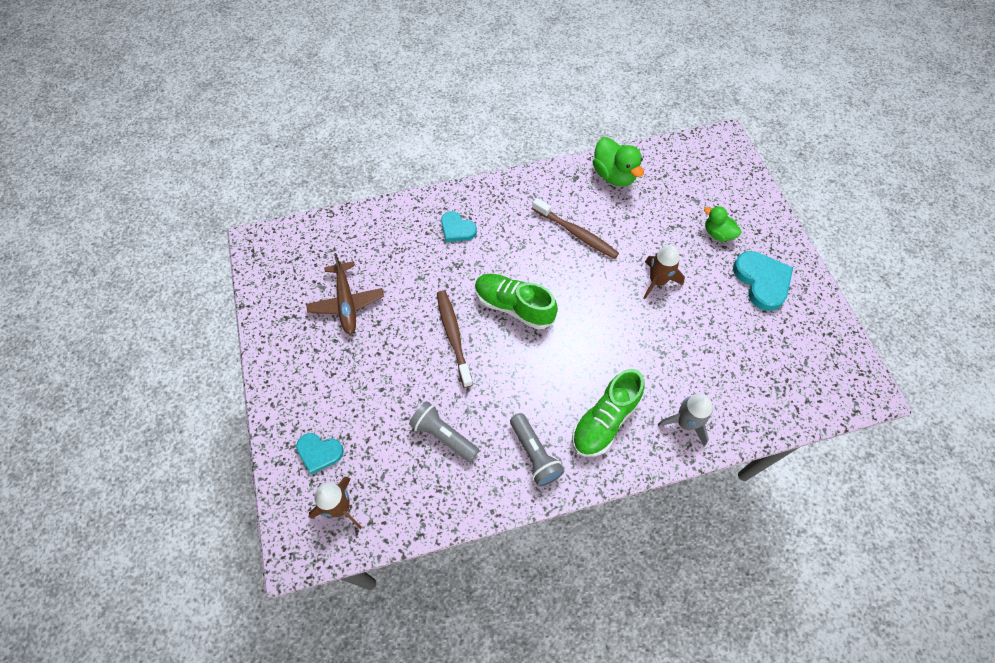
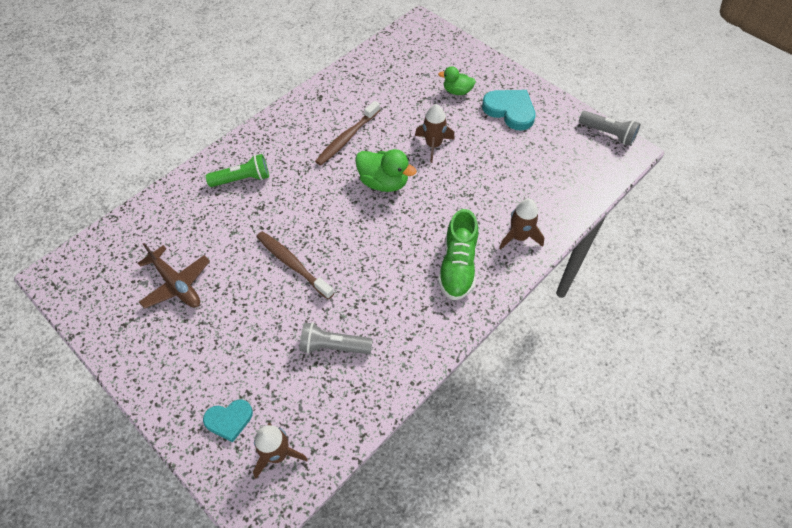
camera: 30 degrees left, 5 degrees down
(457, 229) = (242, 179): turquoise heart -> green flashlight
(514, 306) = (330, 217): green shoe -> none
(534, 454) = (419, 320): grey flashlight -> grey flashlight (608, 134)
(576, 233) = (347, 138): brown toothbrush -> brown toothbrush turned 120 degrees clockwise
(614, 175) = (350, 82): green duck -> green duck (383, 182)
(685, 423) = (519, 237): grey rocket -> brown rocket

